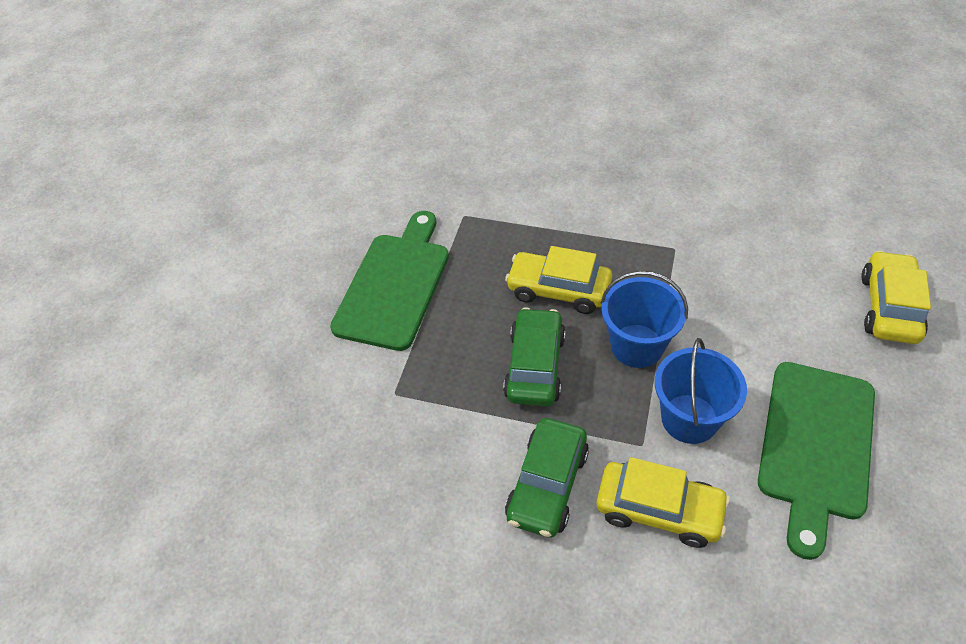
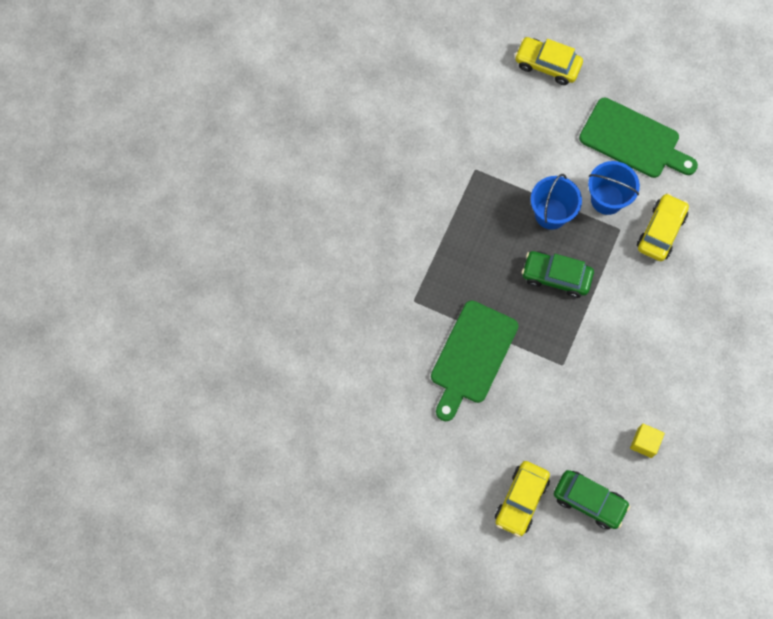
camera: 85 degrees left, 20 degrees up
(272, 527) = (644, 443): none -> yellow cube
(394, 285) = (472, 356): green cutting board -> green cutting board turned 90 degrees counterclockwise
(547, 485) = (638, 286): green car -> green car (589, 501)
(558, 290) = (497, 250): yellow car -> yellow car (521, 500)

